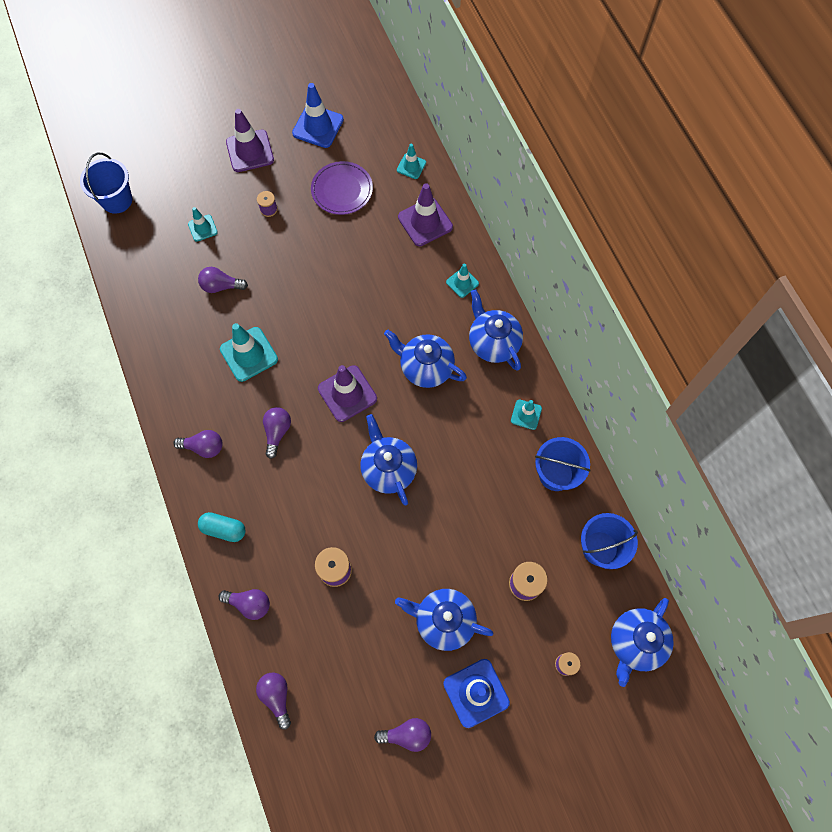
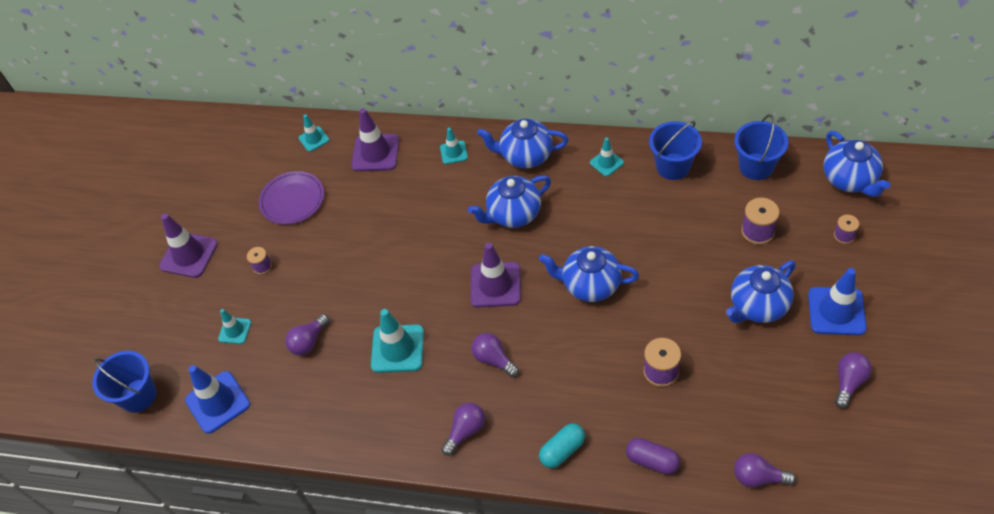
camera: 50 degrees left, 15 degrees down
(249, 604) = (652, 460): purple light bulb -> purple capsule
(318, 126) = (213, 190): blue traffic cone -> blue traffic cone (218, 402)

